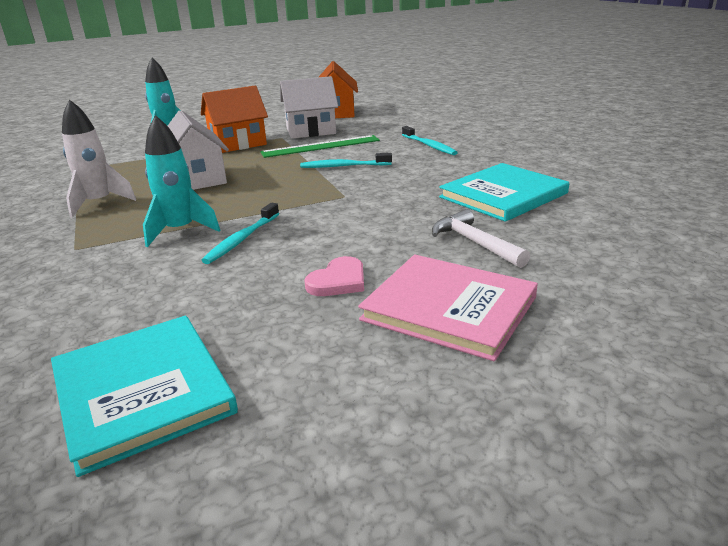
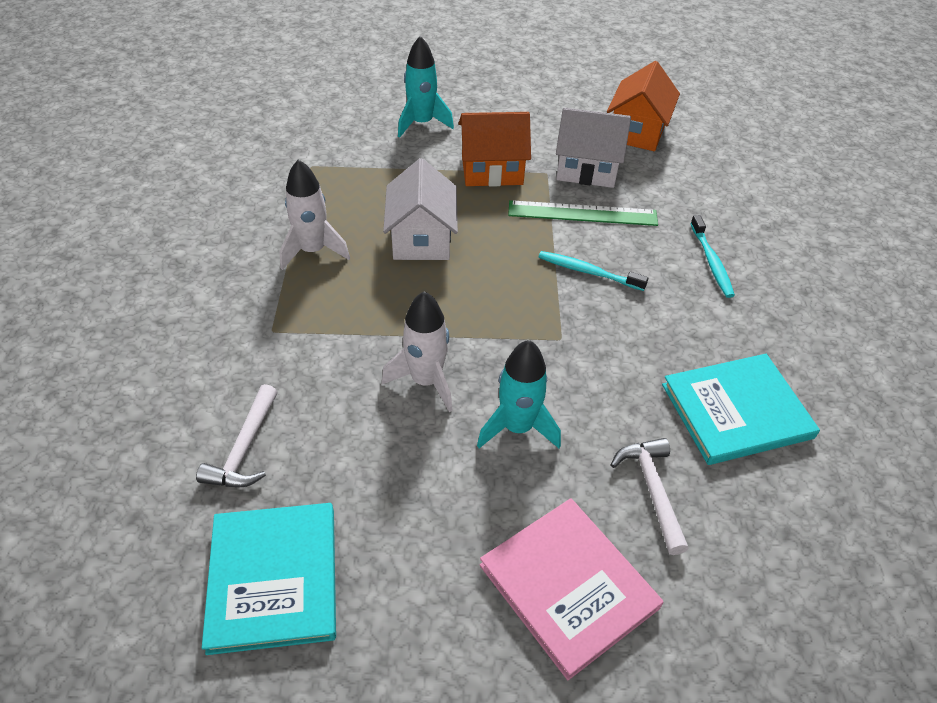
camera: 20 degrees right, 20 degrees up
(72, 319) = (245, 449): none -> white hammer
(180, 231) = (374, 339): turquoise rocket -> turquoise rocket (517, 427)
(242, 239) = (426, 381): turquoise toothbrush -> white rocket
(338, 281) = (487, 495): pink heart -> none

